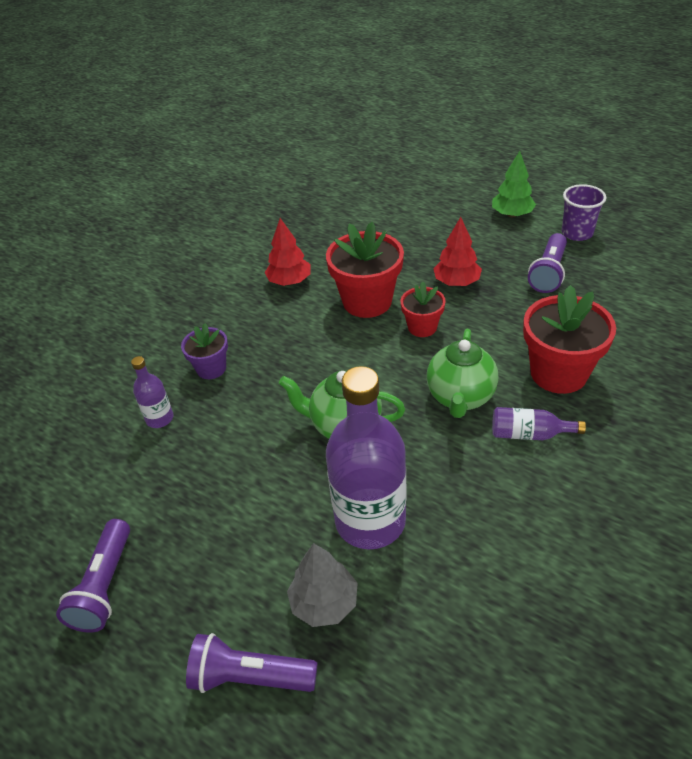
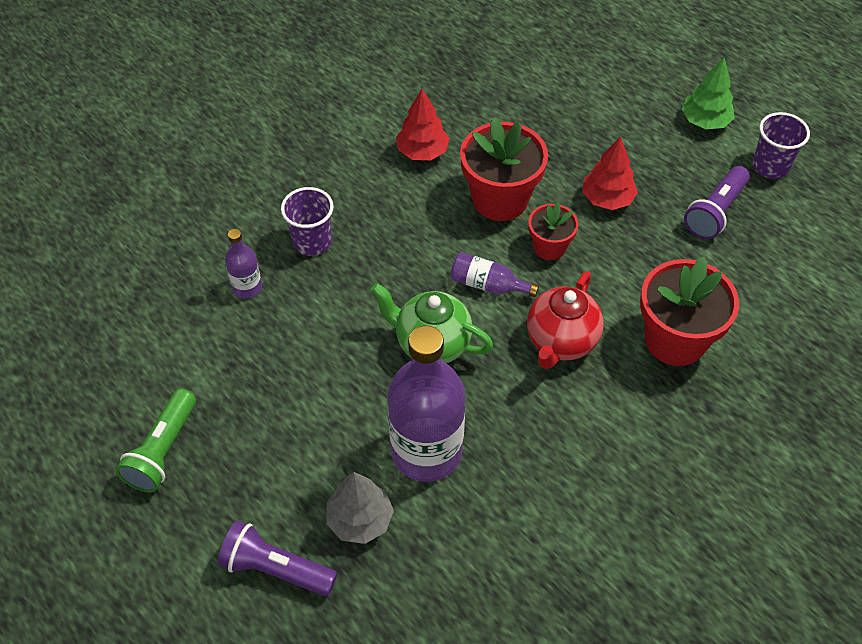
camera: 10 degrees right, 10 degrees up
(104, 586) = (163, 450): purple flashlight -> green flashlight
(211, 368) = (312, 242): purple flower pot -> purple cup
(460, 397) = (561, 342): green teapot -> red teapot
(529, 434) = (616, 401): purple bottle -> purple bottle (487, 285)

